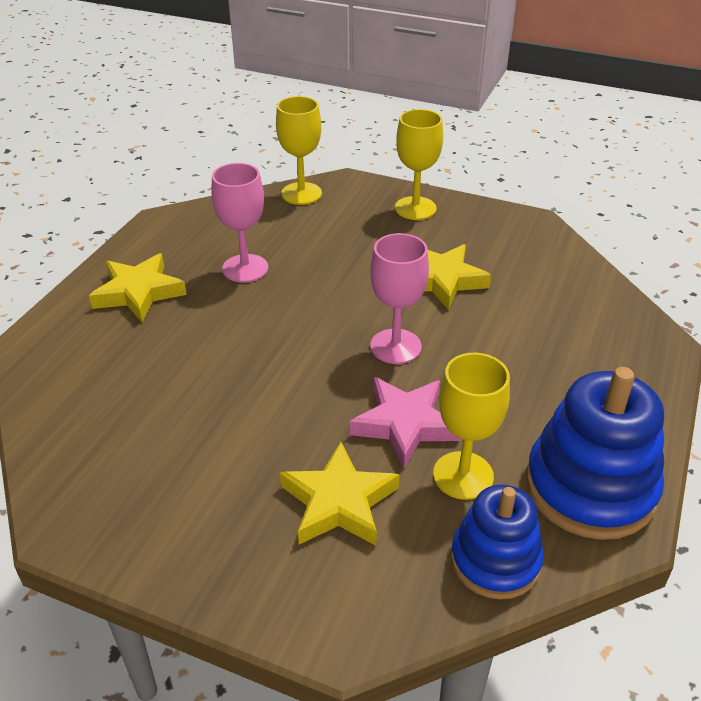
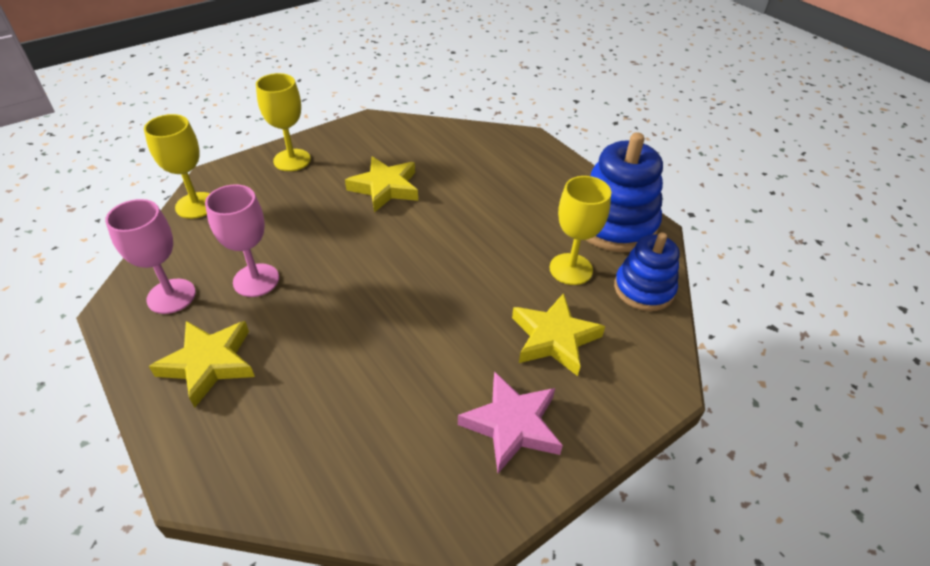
camera: 60 degrees left, 5 degrees up
(395, 346) = (430, 242): pink goblet -> pink goblet (171, 296)
(405, 424) = (508, 273): pink star -> pink star (512, 425)

